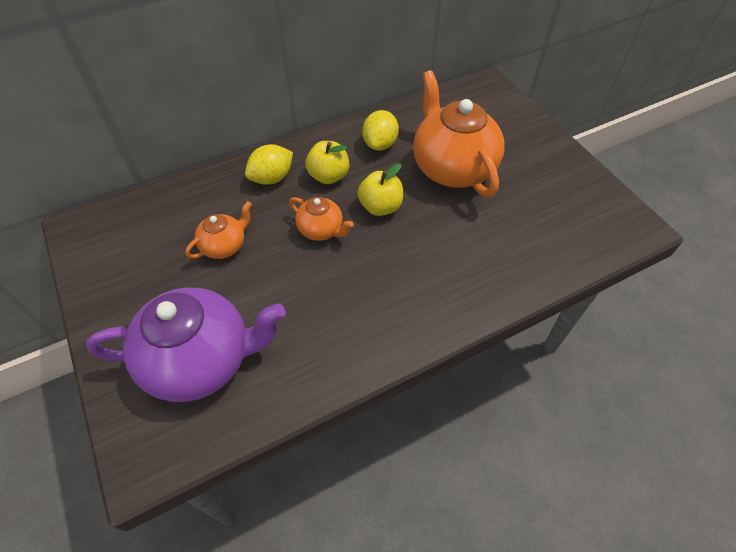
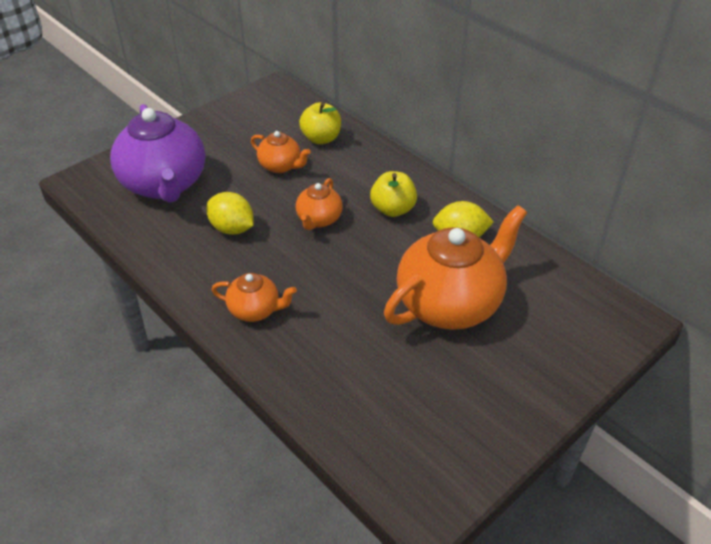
camera: 75 degrees right, 10 degrees down
(272, 178) = (373, 173): yellow lemon -> yellow lemon (232, 228)
(380, 207) = (365, 254): yellow apple -> yellow apple (321, 138)
(428, 299) = (255, 310): none -> orange teapot

